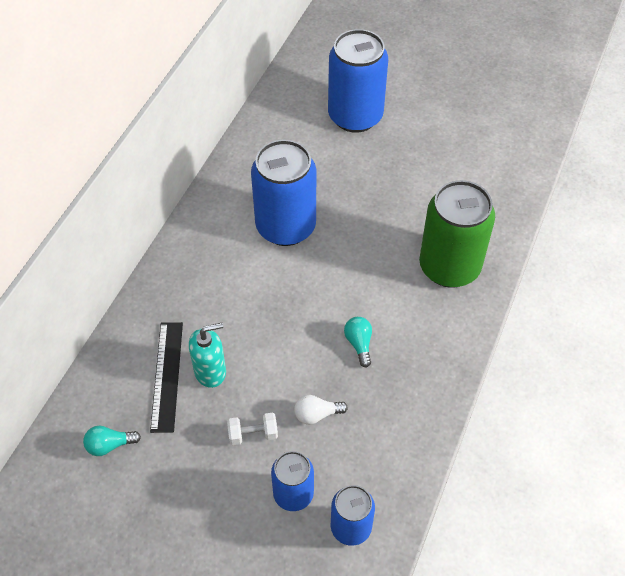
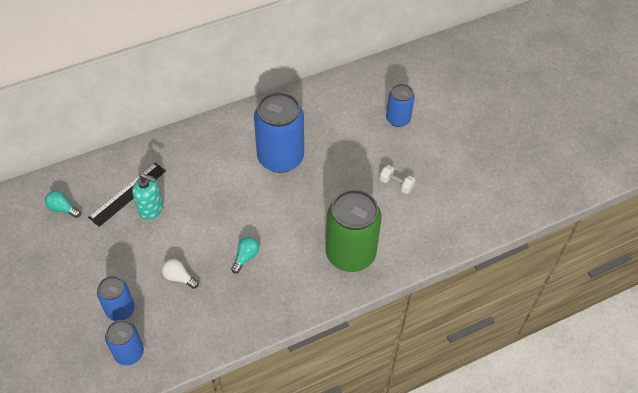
camera: 40 degrees right, 0 degrees up
(253, 434) = (135, 261): white dumbbell -> white dumbbell (396, 184)
(355, 116) = (398, 119): blue can -> blue can, size x0.56

